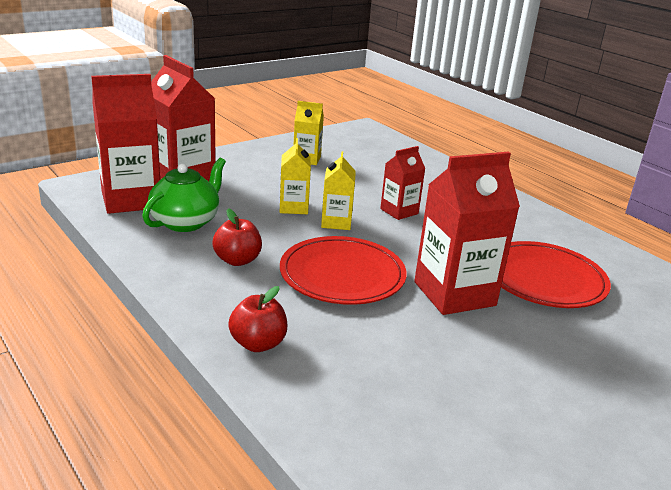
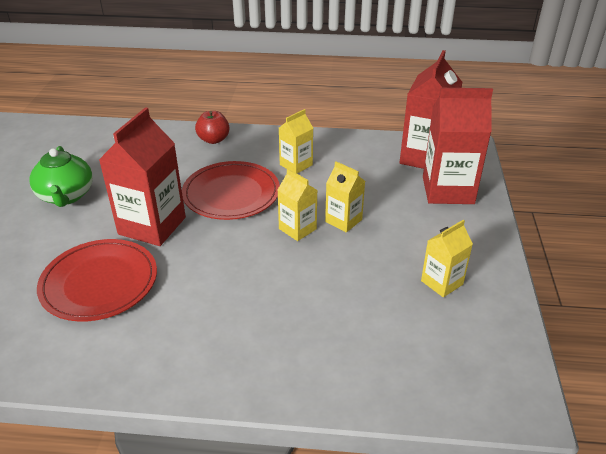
camera: 135 degrees right, 10 degrees up
(186, 222) = (368, 166): green teapot -> green teapot (66, 196)
(237, 260) = (296, 165): red apple -> yellow carton
(399, 211) = (276, 275): red carton -> none

